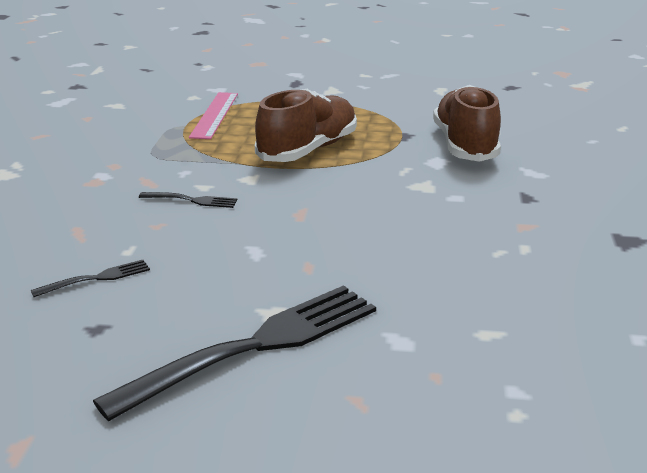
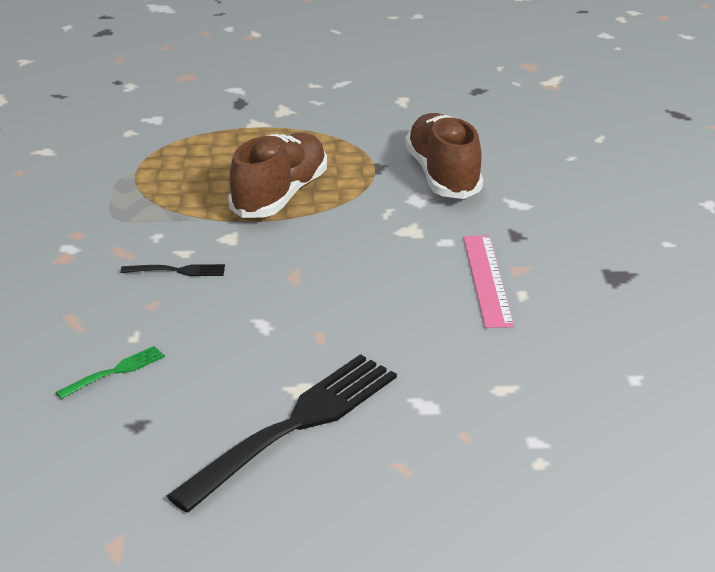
camera: 10 degrees left, 5 degrees up
(96, 279) = (114, 372): black fork -> green fork
(214, 115) = (162, 156): pink ruler -> pink ruler (487, 280)

